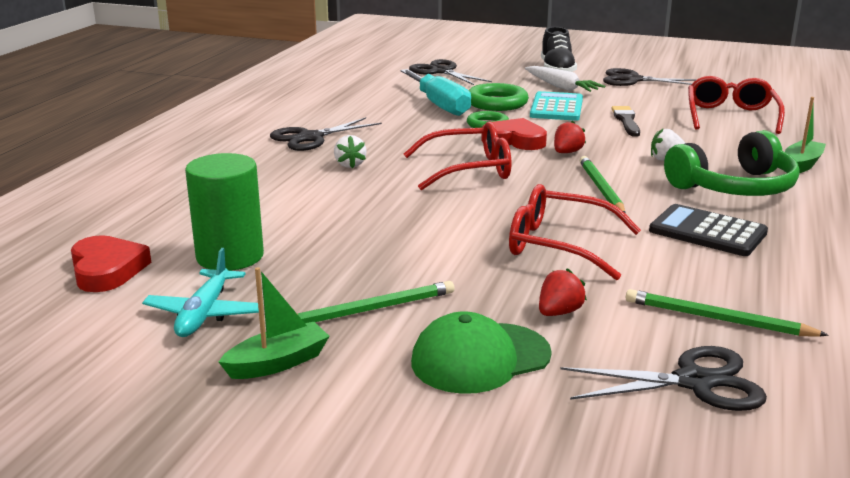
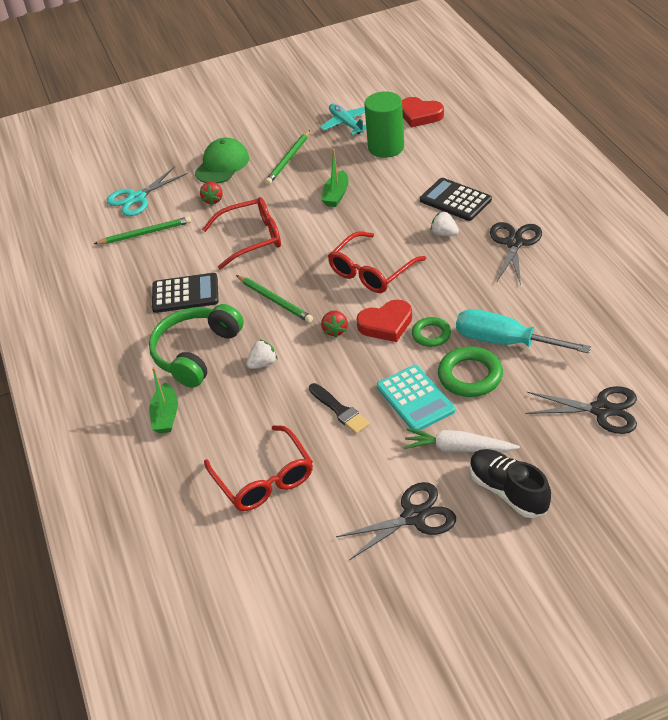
camera: 145 degrees right, 20 degrees up
(278, 363) = (289, 125): green boat -> green boat (336, 195)
(283, 180) = (455, 200): none -> black calculator
(694, 382) = (137, 198): black scissors -> turquoise scissors

